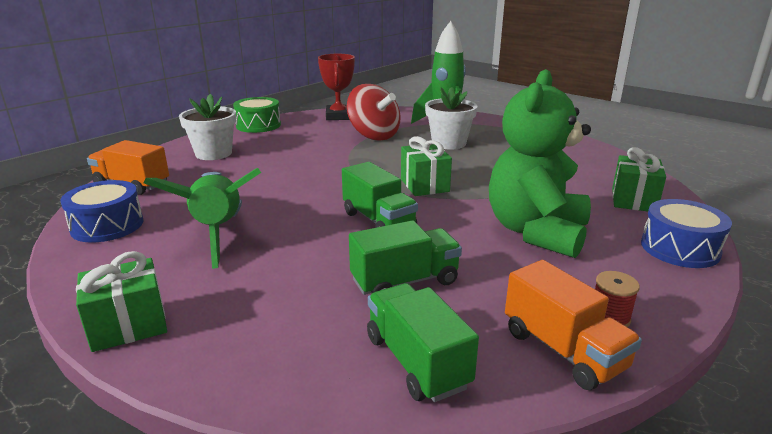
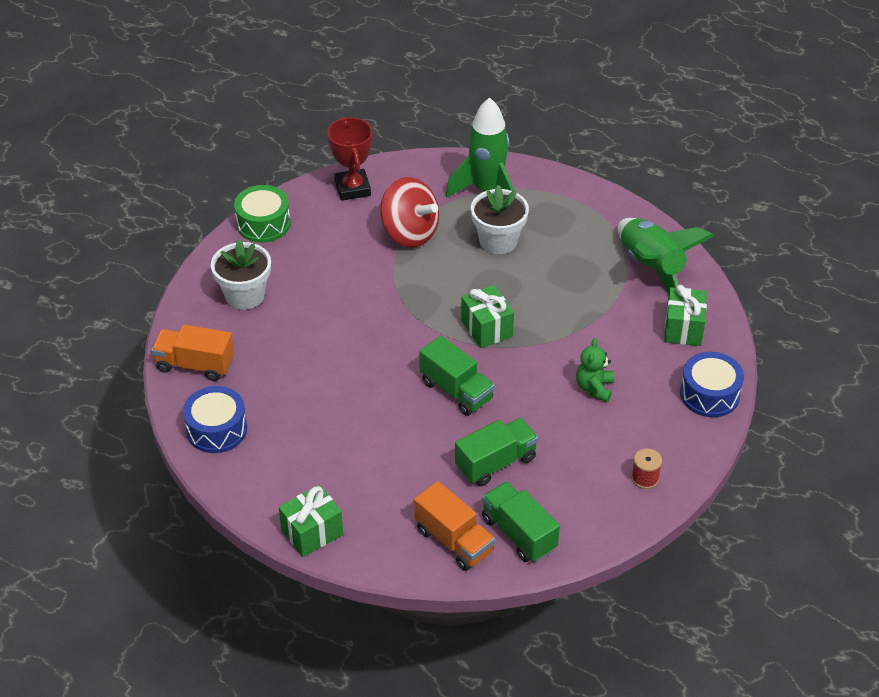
camera: 10 degrees left, 20 degrees up
(218, 232) = (321, 425): green rocket -> green rocket (651, 268)
(536, 232) = (594, 388): green teddy bear -> green teddy bear, size x0.44
(563, 350) = (612, 511): orange truck -> orange truck (454, 541)

